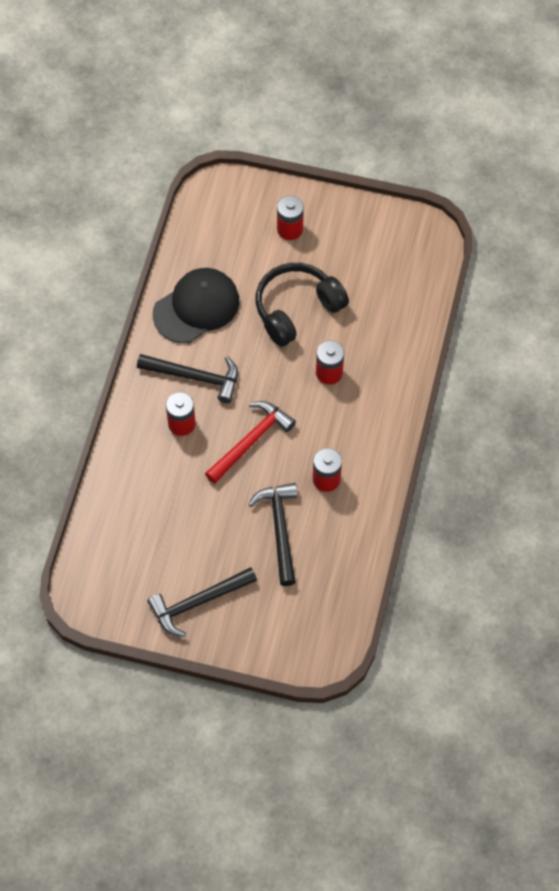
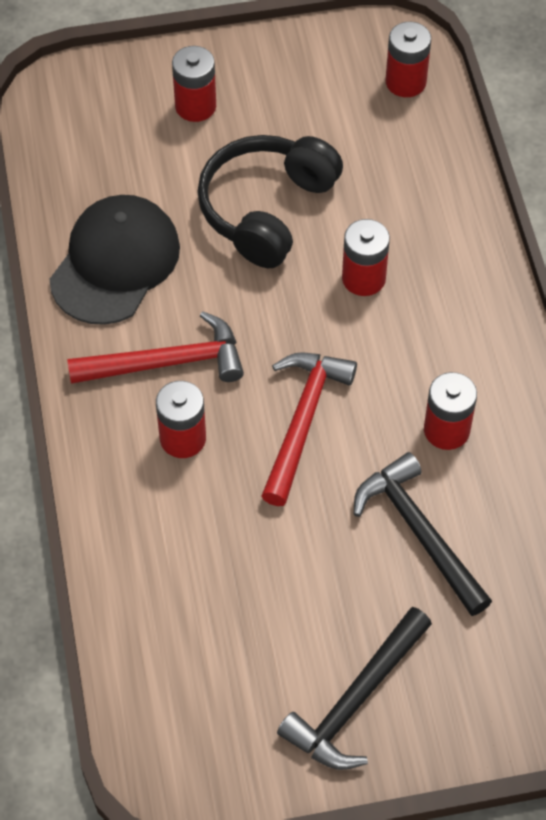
camera: 25 degrees left, 5 degrees down
(195, 377) = (167, 363): black hammer -> red hammer
(420, 262) = (405, 82): none -> red battery

